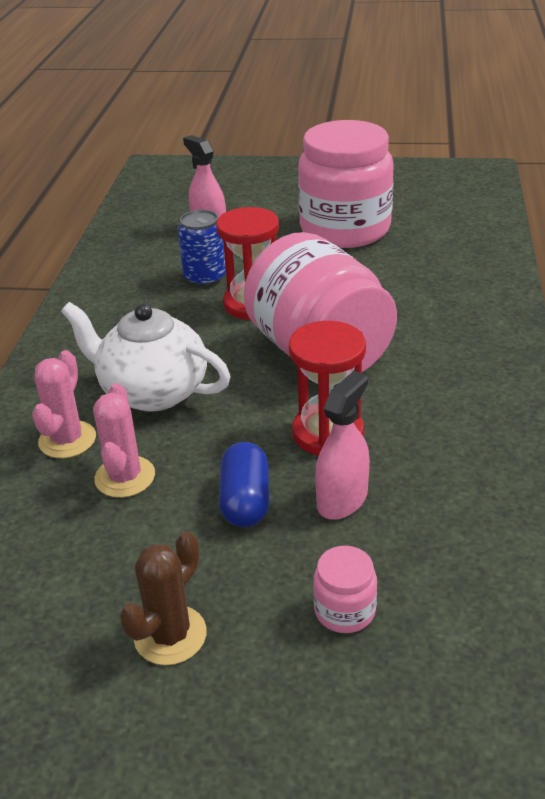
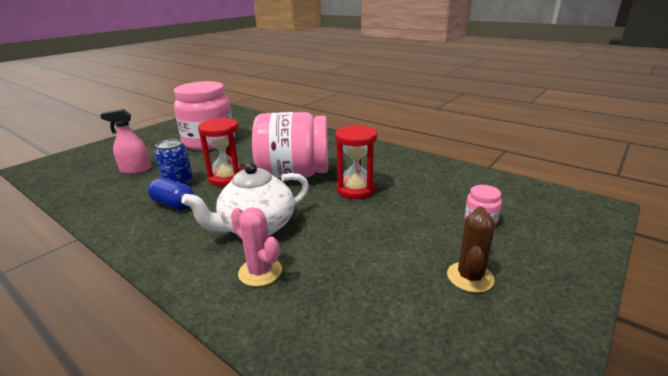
camera: 60 degrees left, 10 degrees down
(125, 477) = (323, 258): pink cactus -> none
(170, 635) = (470, 277): brown cactus -> brown cactus turned 45 degrees clockwise
(245, 501) = (383, 224): blue capsule -> blue capsule (173, 204)
(342, 499) = (406, 200): pink spray bottle -> none

